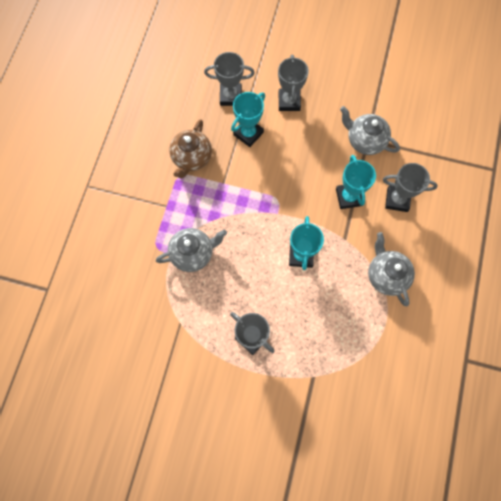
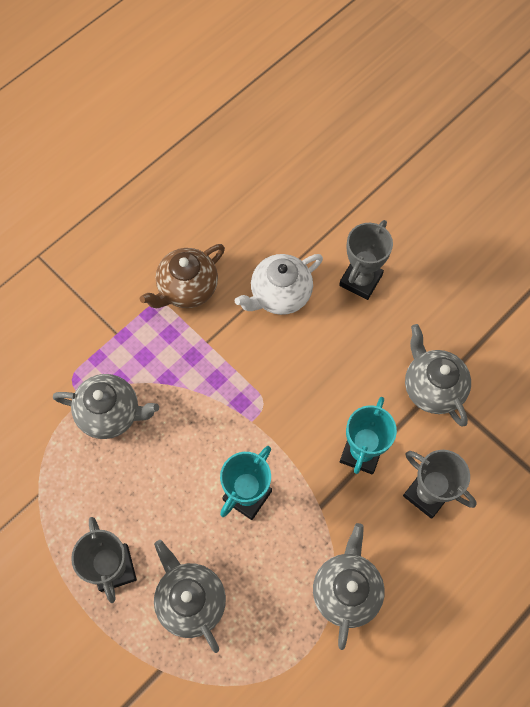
camera: 30 degrees right, 5 degrees down
(230, 96) = (287, 234): grey trophy -> none
(248, 133) = (279, 295): turquoise trophy -> white teapot
(306, 330) = (190, 600): none -> grey teapot

